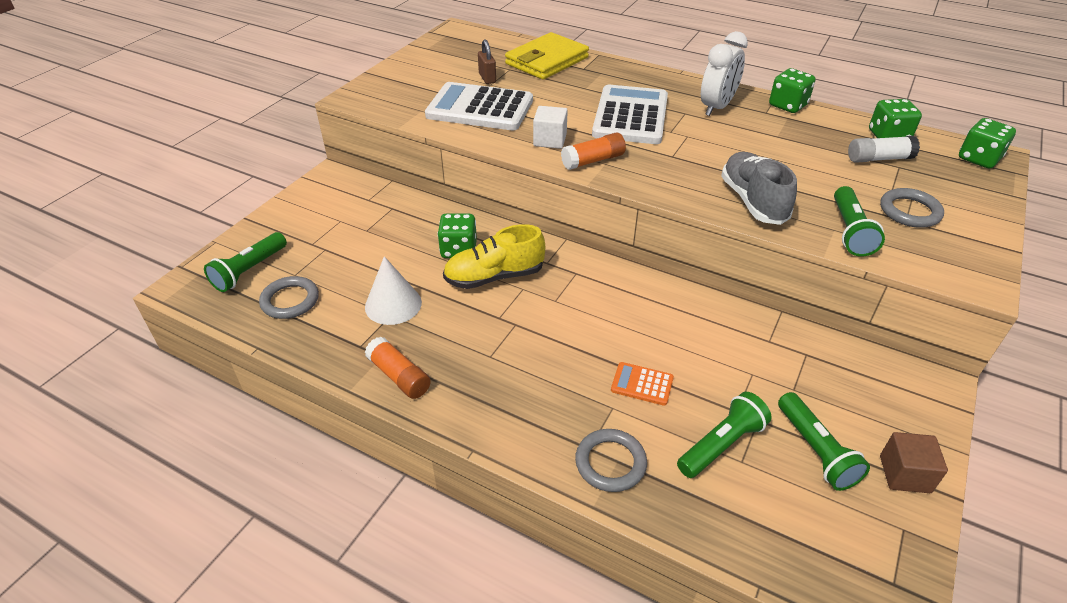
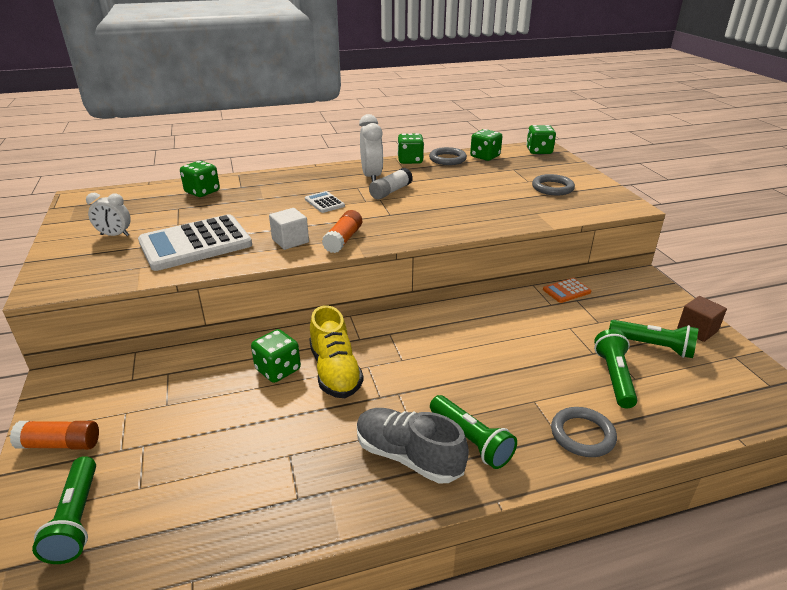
camera: 45 degrees left, 10 degrees down
(290, 300) = (168, 513): grey ring -> grey ring (447, 159)
(393, 304) = (280, 445): white cone -> none
(399, 376) = (367, 495): orange glue stick -> orange glue stick (60, 444)
(439, 74) = (115, 235): none -> white clock
(487, 78) = (168, 221): brown padlock -> none
(494, 277) = (335, 371): yellow shoe -> yellow shoe turned 45 degrees counterclockwise
(547, 61) = (202, 192): yellow wallet -> green dice
(630, 116) = (324, 202): white calculator -> white calculator, size x0.45
(642, 384) = (528, 374): orange calculator -> orange calculator (566, 291)
(753, 201) = (475, 218): grey shoe -> grey shoe (408, 456)
(850, 231) = (544, 210): green flashlight -> green flashlight (471, 440)
(879, 159) = (498, 169): white glue stick -> white glue stick (390, 191)

